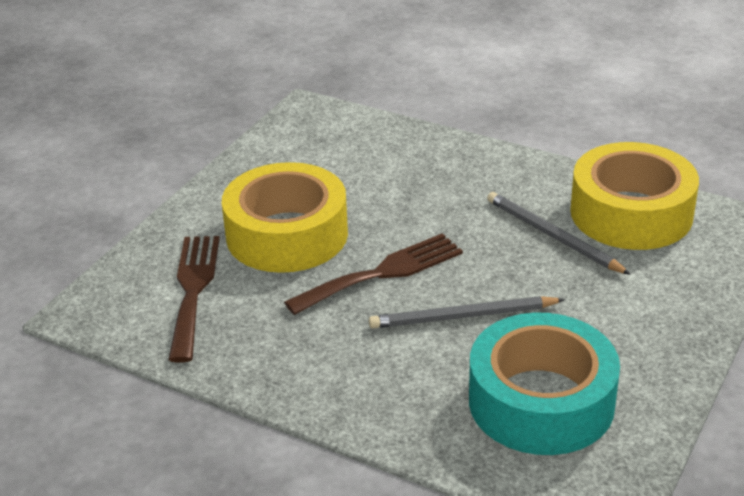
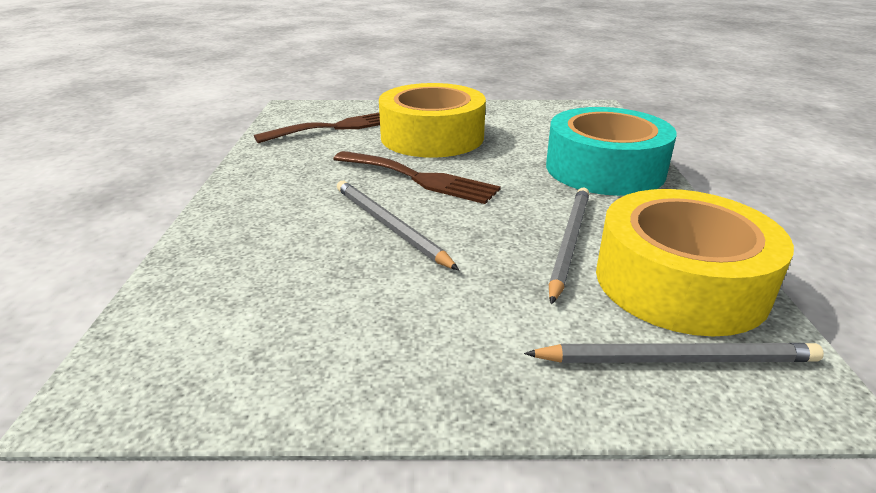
camera: 60 degrees right, 5 degrees down
(541, 401) = (280, 301): turquoise tape -> turquoise tape (604, 169)
(702, 252) = (677, 359): none -> grey pencil

